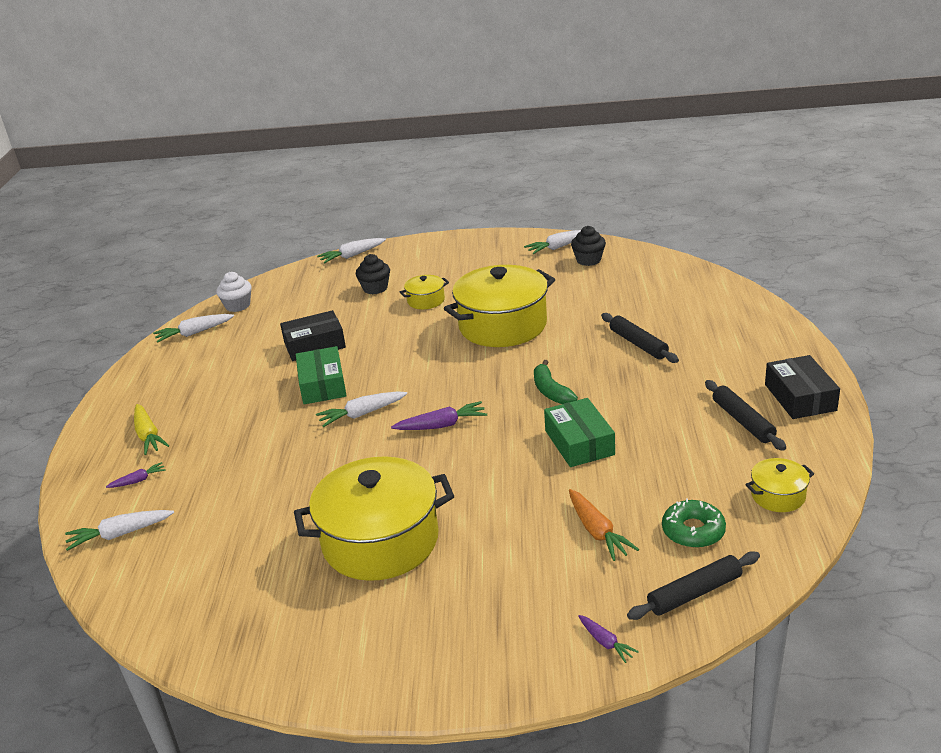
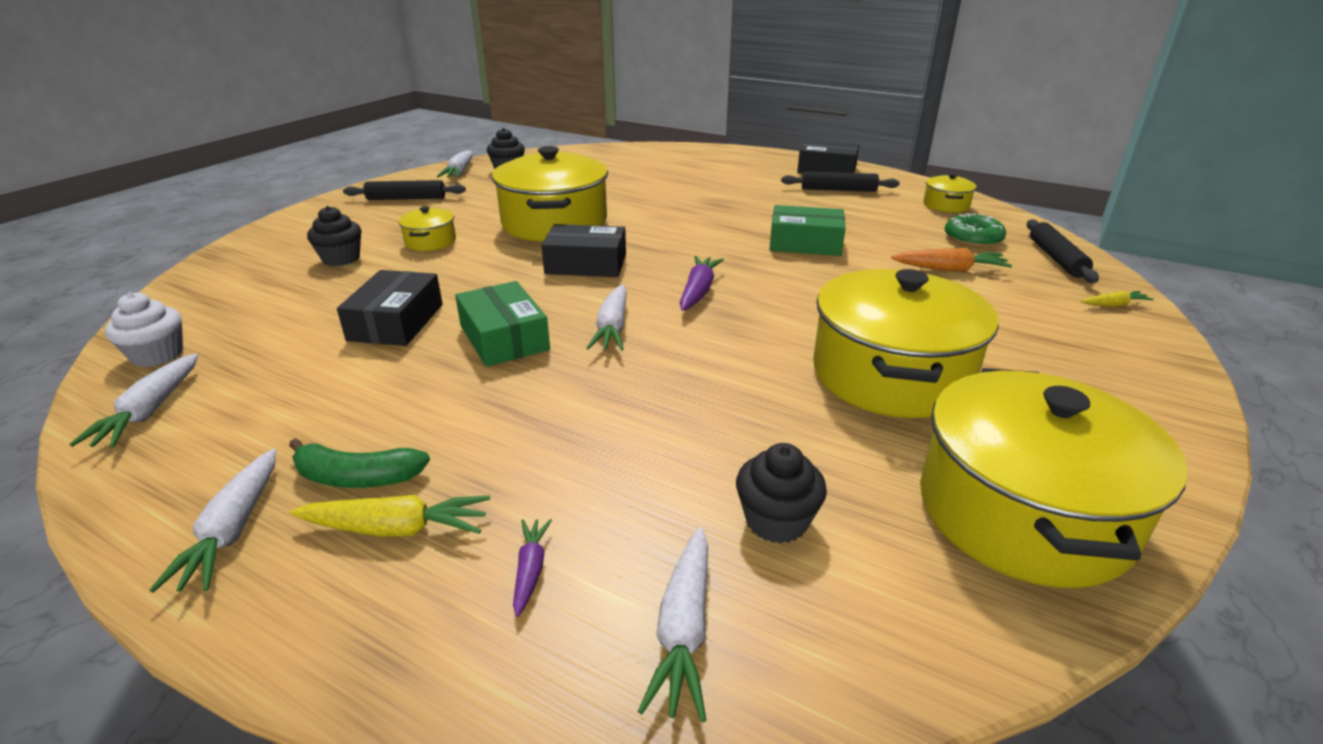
camera: 65 degrees left, 0 degrees up
(203, 538) = (776, 520): none -> black cupcake
(253, 624) = (1023, 512): none -> yellow pot
(322, 385) = (504, 338): green box -> green box turned 45 degrees clockwise
(352, 256) = (229, 253): white carrot -> white carrot (233, 530)
(445, 367) = (586, 264): none -> black box
(551, 391) = (705, 233): green banana -> green banana (357, 477)
(605, 642) = (1114, 305): purple carrot -> yellow carrot
(638, 344) = (679, 189): black rolling pin -> black rolling pin (406, 198)

